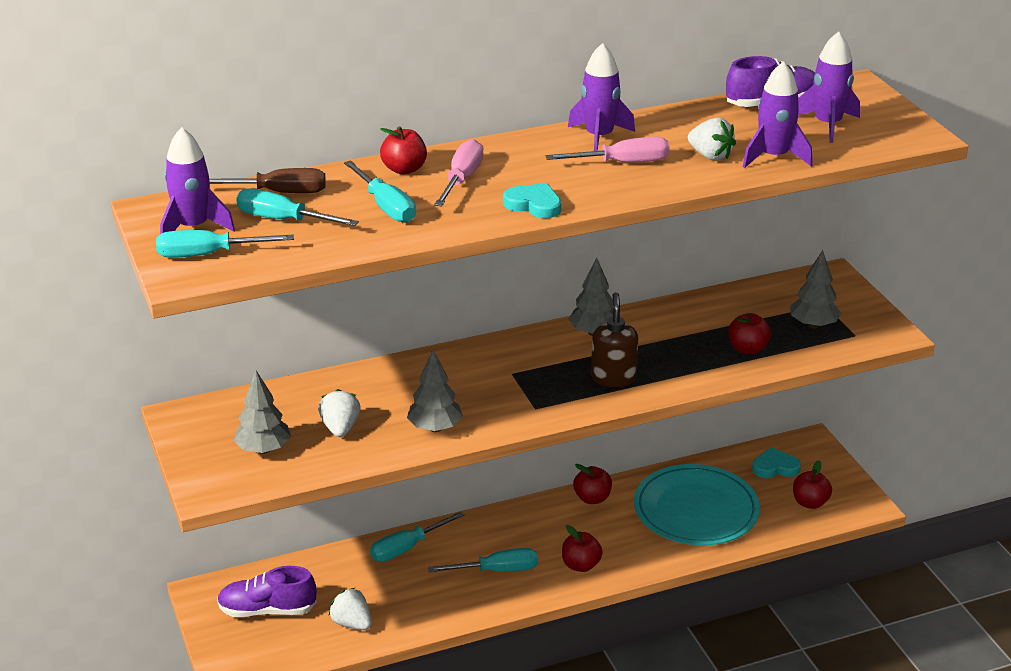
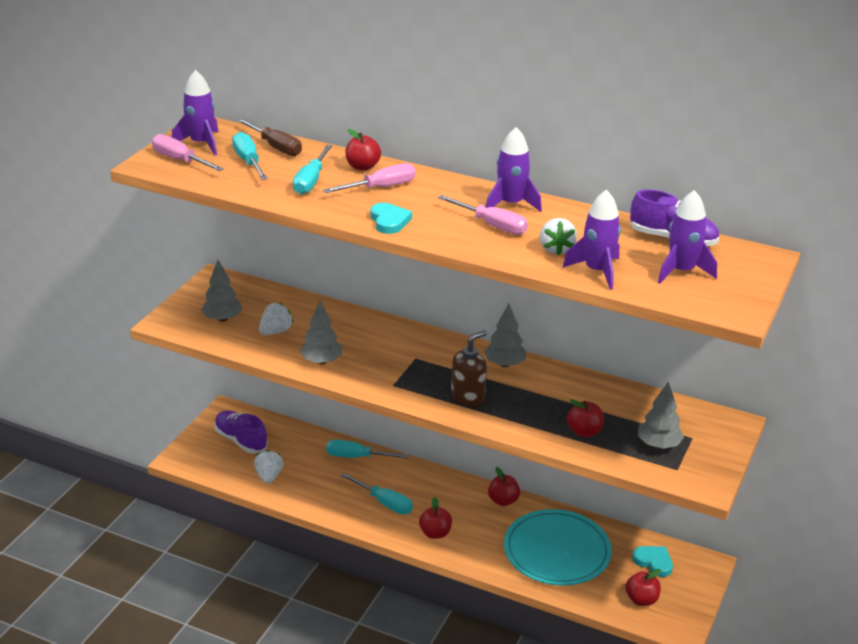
camera: 45 degrees right, 0 degrees up
(208, 254) = (180, 160): turquoise screwdriver -> pink screwdriver

